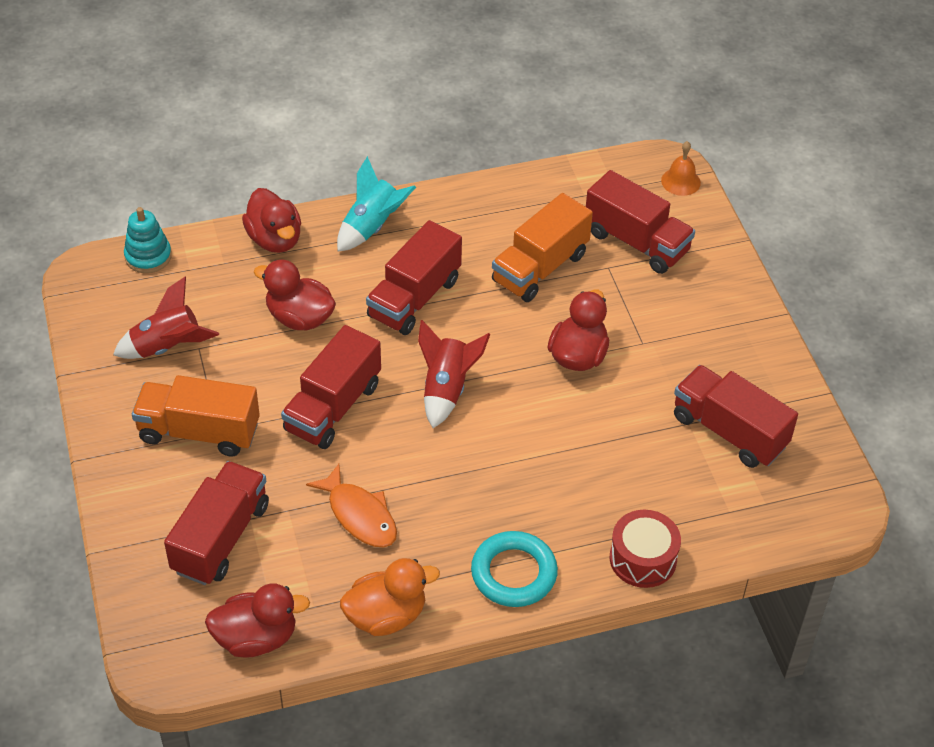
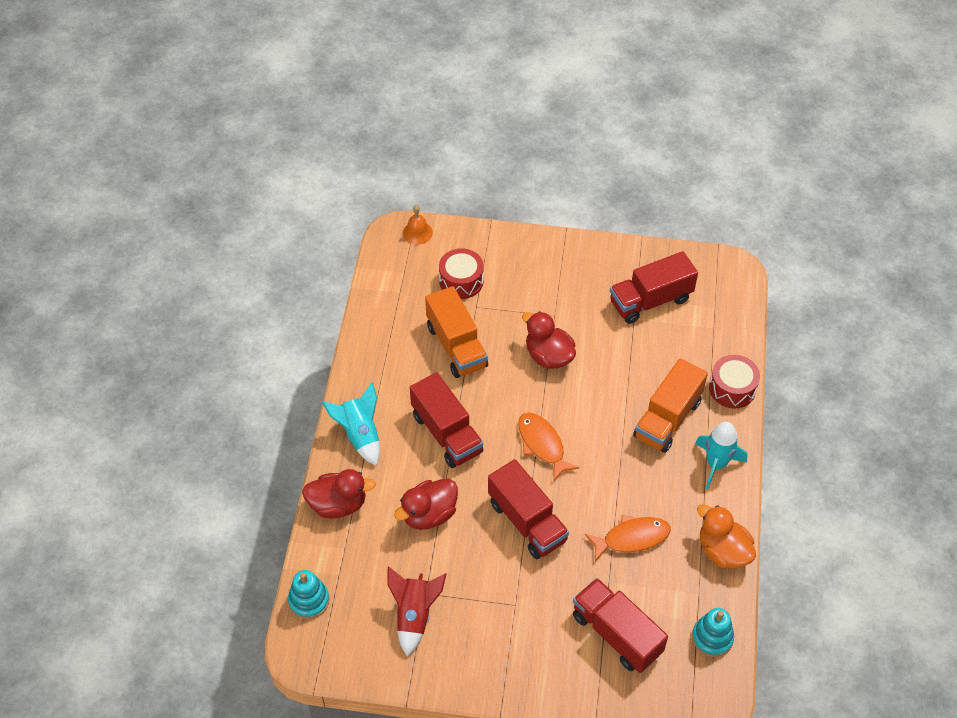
camera: 65 degrees left, 5 degrees up
(199, 432) = (510, 618): orange truck -> orange truck (667, 419)
(256, 638) = (712, 638): red duck -> turquoise stacking toy
(386, 616) = (723, 551): orange duck -> orange duck turned 45 degrees counterclockwise
(446, 389) = (542, 445): red rocket -> orange fish
(514, 573) = (716, 464): turquoise ring -> turquoise rocket
(636, 242) = (461, 281): red truck -> red drum

